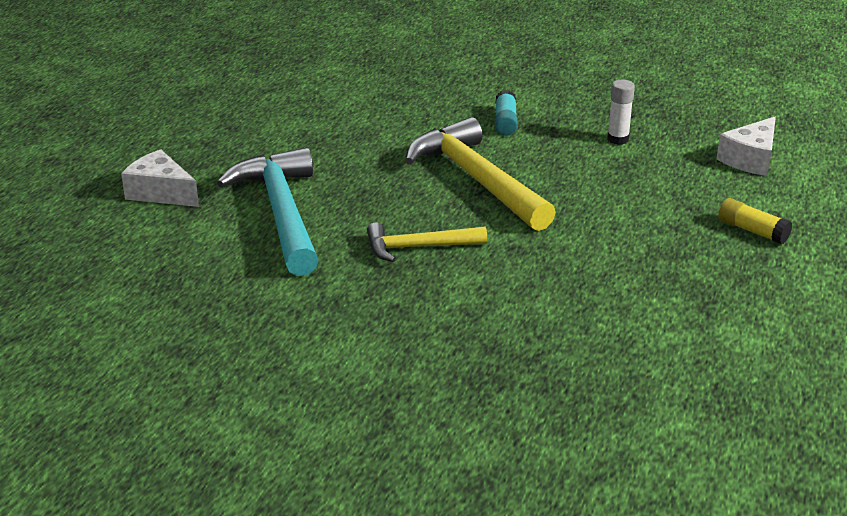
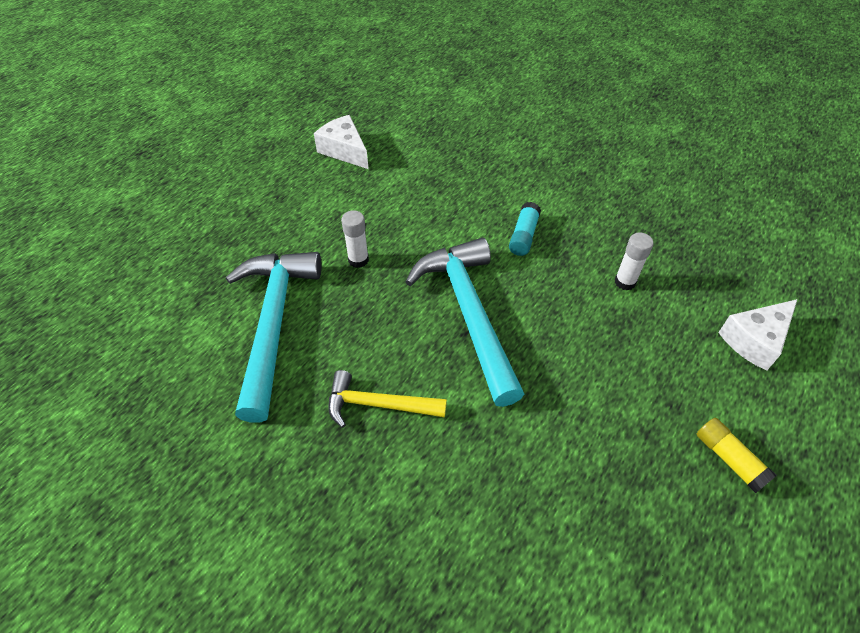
camera: 15 degrees right, 20 degrees up
(161, 193) = (183, 272): white cheese -> white cheese (344, 150)
(344, 160) = (358, 260): none -> white glue stick
(476, 179) = (469, 314): yellow hammer -> turquoise hammer

